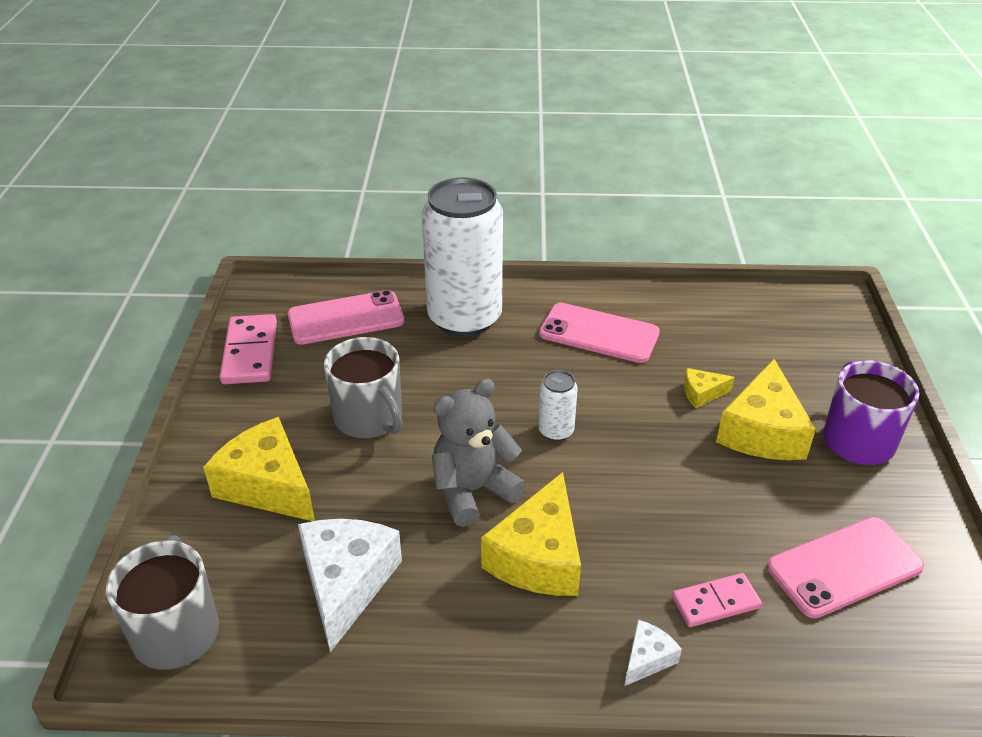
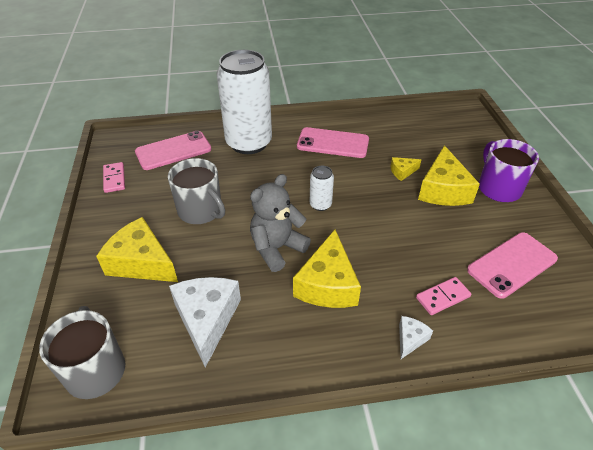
camera: 10 degrees left, 5 degrees up
(250, 353) = (114, 179): pink domino -> pink domino, size x0.64

